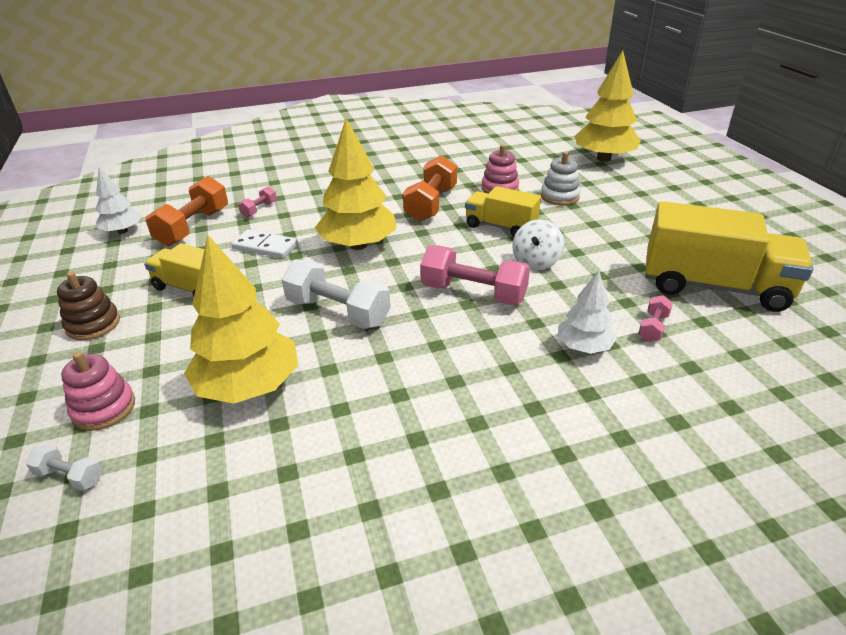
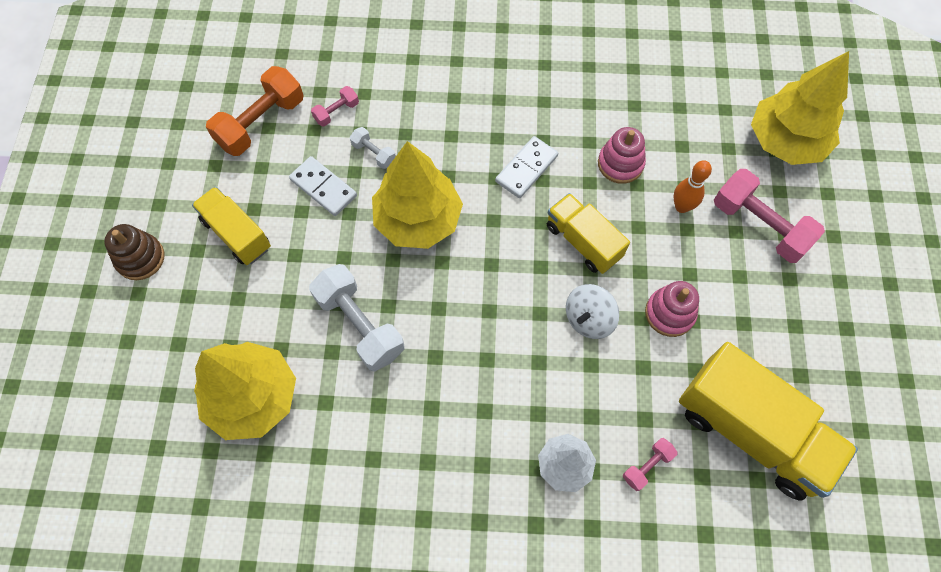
camera: 20 degrees right, 30 degrees up
(70, 476) = (99, 447): white dumbbell -> white dumbbell (374, 153)
(104, 408) = (133, 378): pink stacking toy -> pink stacking toy (669, 313)
(123, 231) = (190, 105): white tree -> none
(431, 204) = (526, 169): orange dumbbell -> white domino
(473, 293) = (500, 346): pink dumbbell -> pink dumbbell (759, 225)
(559, 197) = (682, 207): white stacking toy -> orange bowling pin

